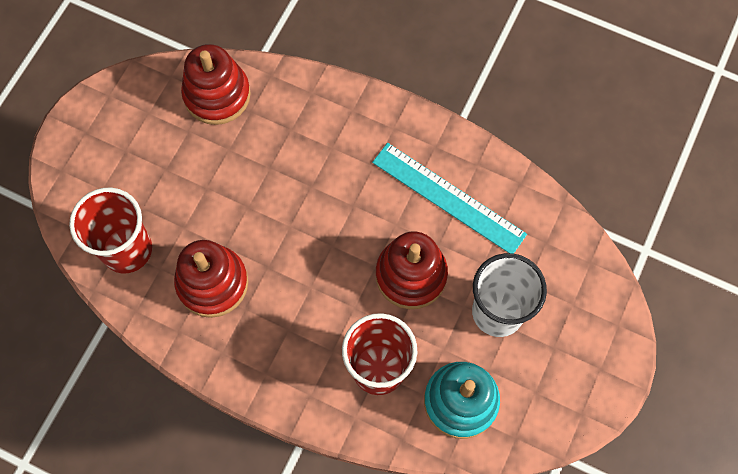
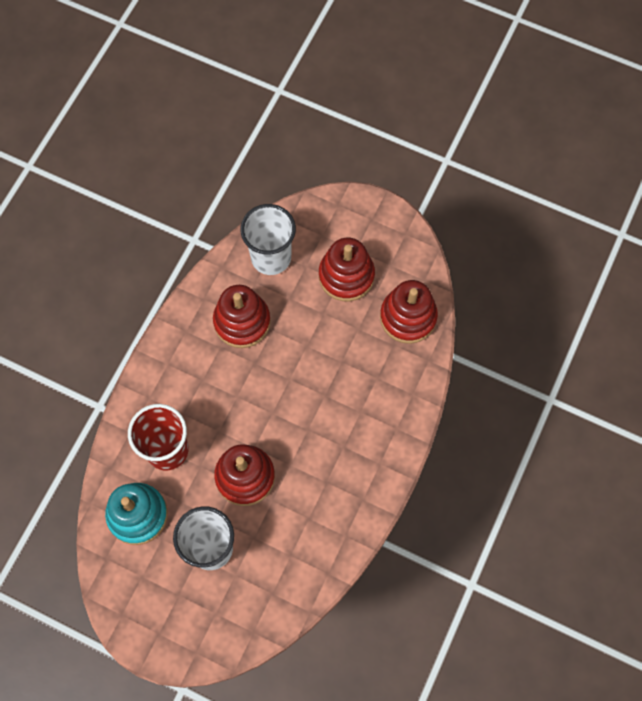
camera: 90 degrees right, 0 degrees up
(127, 250) = (271, 257): red cup -> white cup
(159, 161) = (346, 276): none -> red stacking toy
(448, 198) = (314, 509): turquoise ruler -> none

